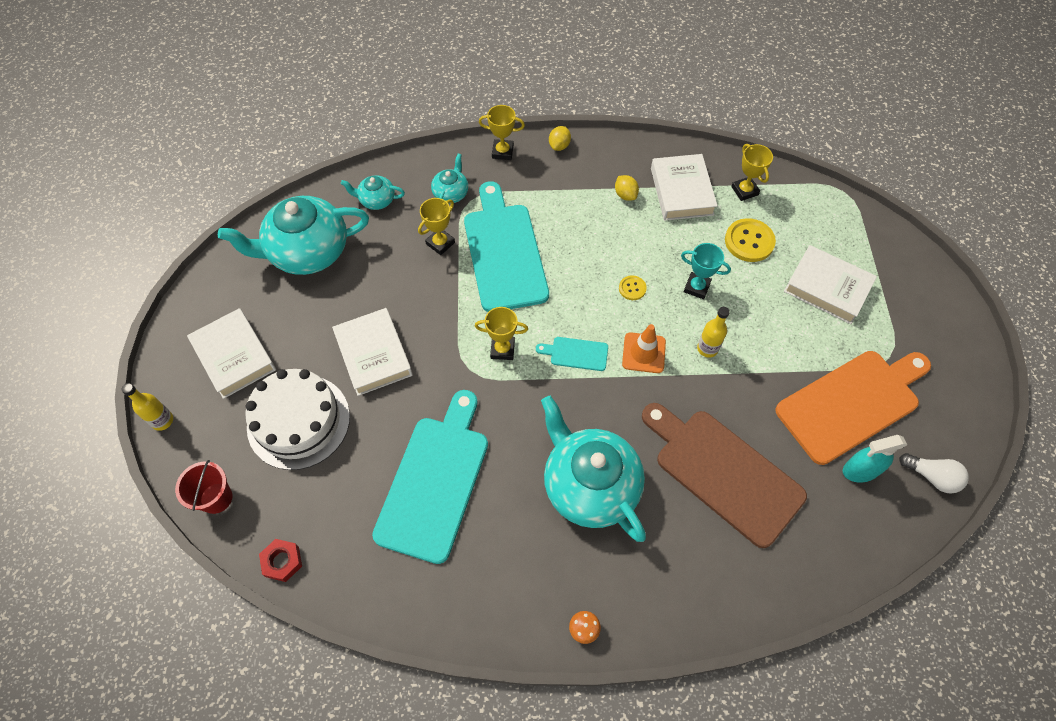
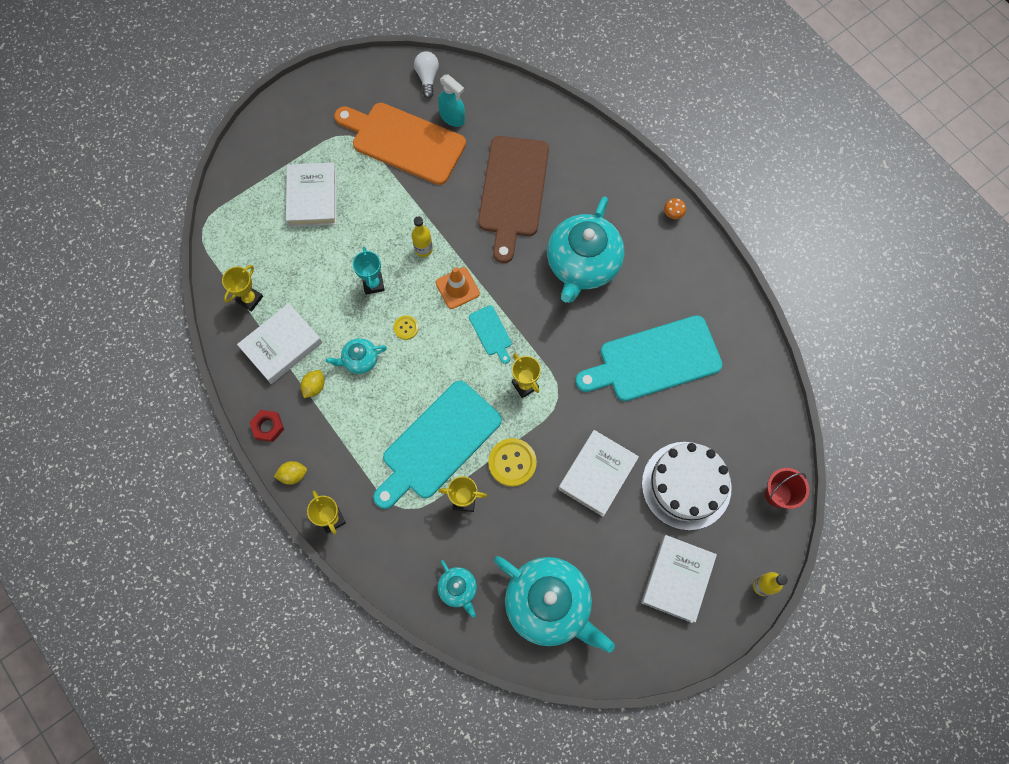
camera: 125 degrees left, 10 degrees up
(282, 561) = (778, 415): red nut -> red nut (268, 427)
(451, 193) = (407, 530): turquoise teapot -> turquoise teapot (359, 360)
(749, 241) = (302, 270): yellow button -> yellow button (512, 462)

